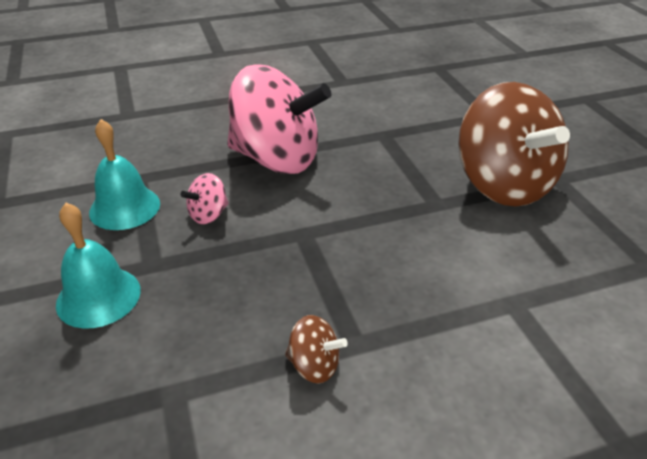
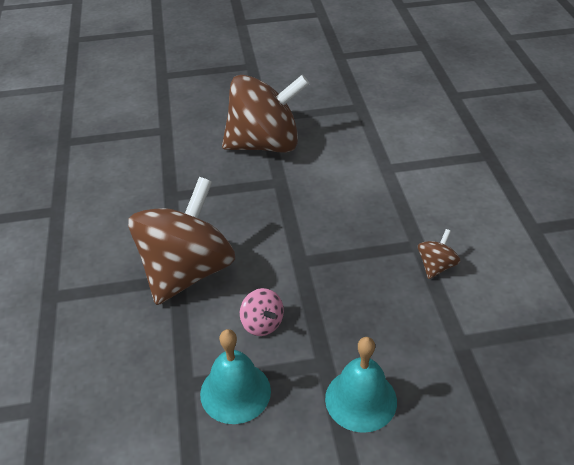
camera: 80 degrees left, 5 degrees up
(276, 159) = (187, 271): pink spinning top -> brown spinning top

